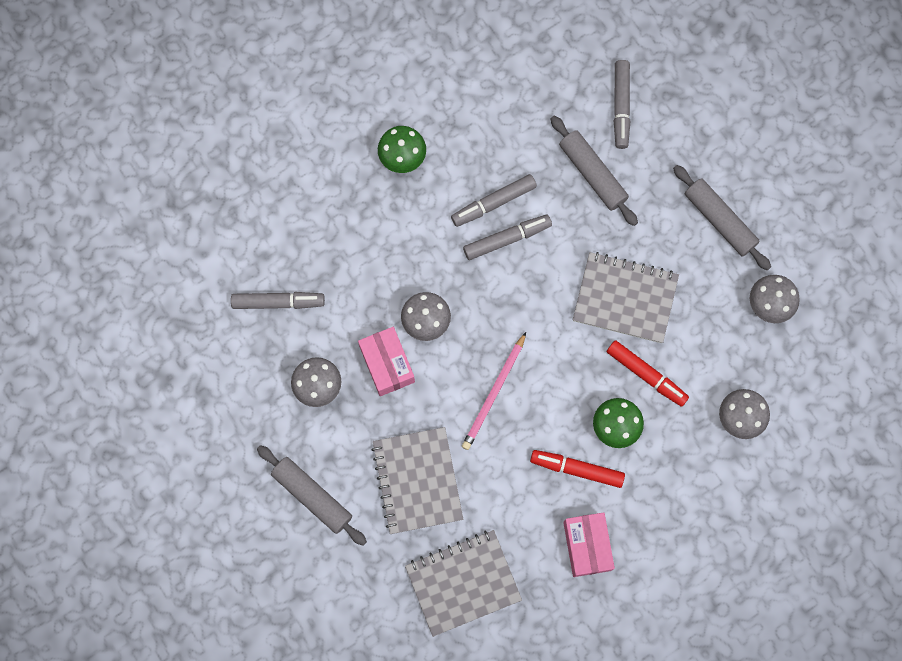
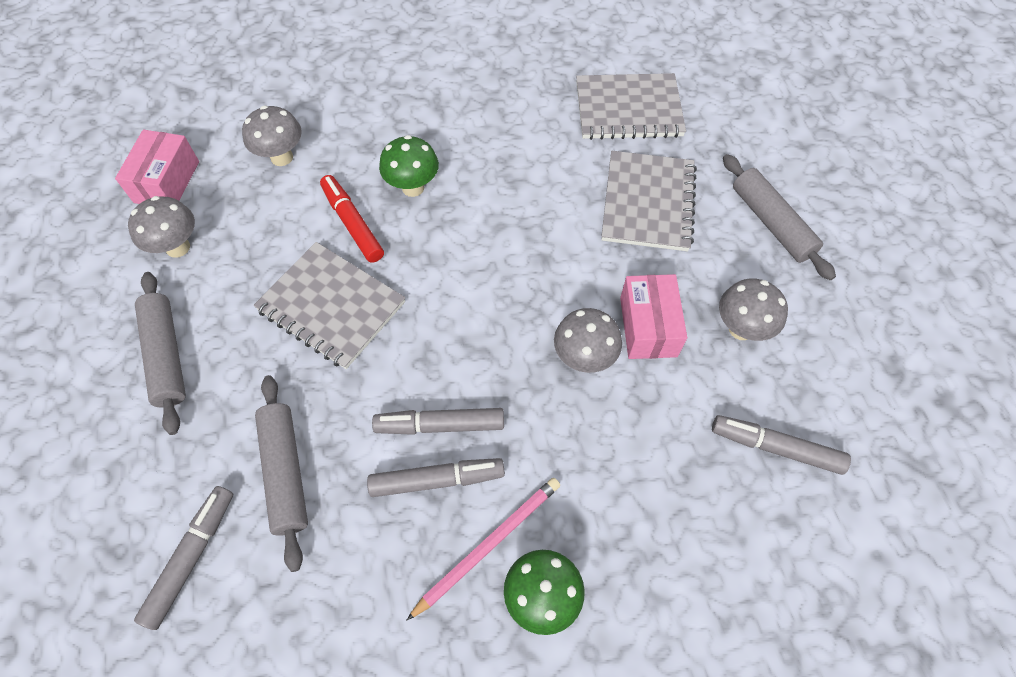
camera: 160 degrees left, 15 degrees down
(494, 393) = (531, 258): pink pencil -> pink pencil (488, 545)
(577, 469) = (472, 164): red marker -> none
(587, 546) = (493, 103): pink box -> pink box (167, 182)

